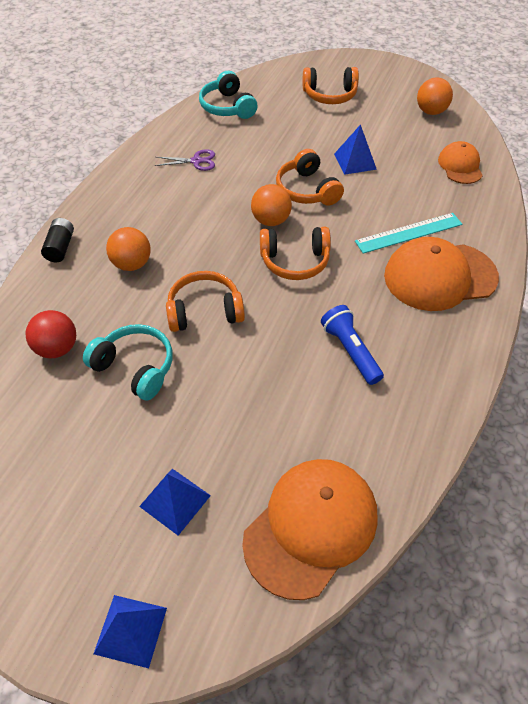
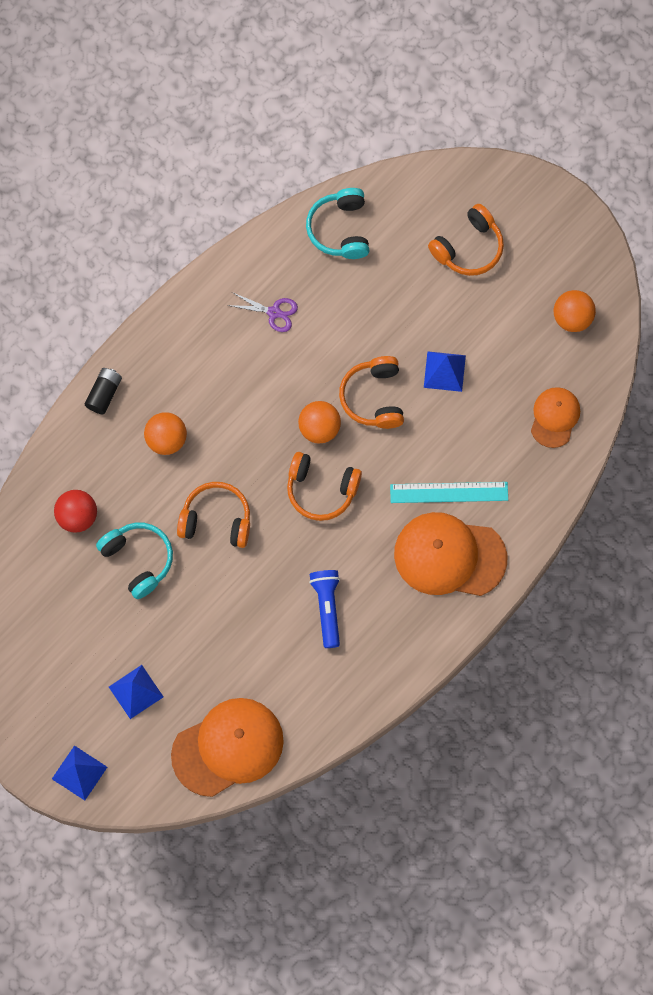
camera: 20 degrees right, 20 degrees up
(330, 95) = (468, 248): orange headphones -> orange headphones turned 60 degrees counterclockwise

